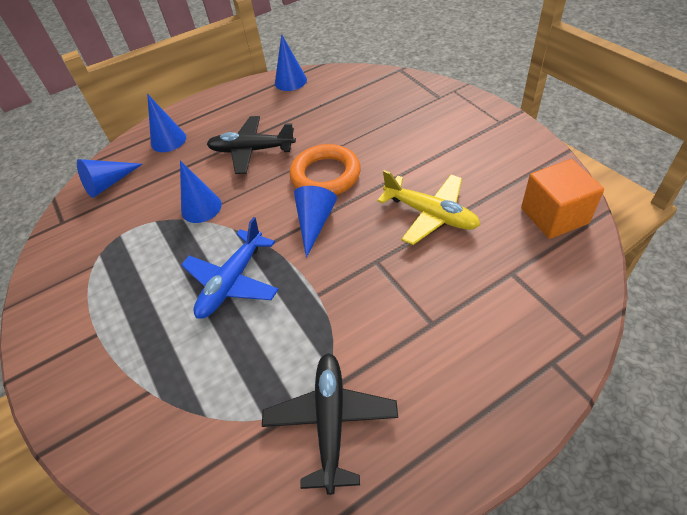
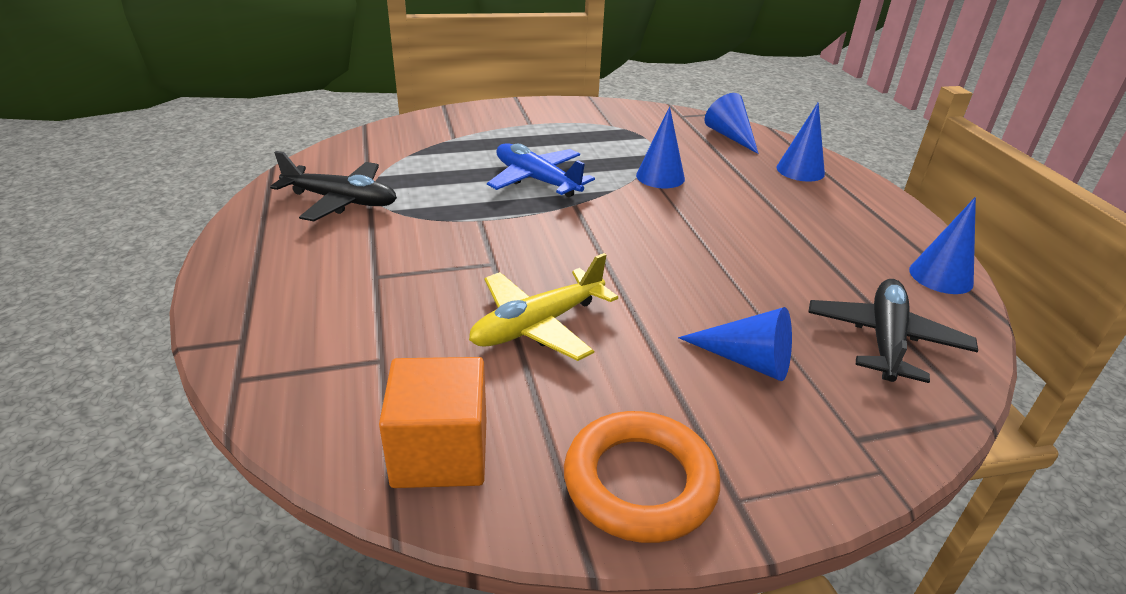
camera: 100 degrees right, 15 degrees down
(251, 150) = (755, 218): black plane -> black plane (885, 340)
(315, 223) = (586, 237): blue cone -> blue cone (746, 360)
(325, 175) = (673, 261): orange ring -> orange ring (640, 482)

